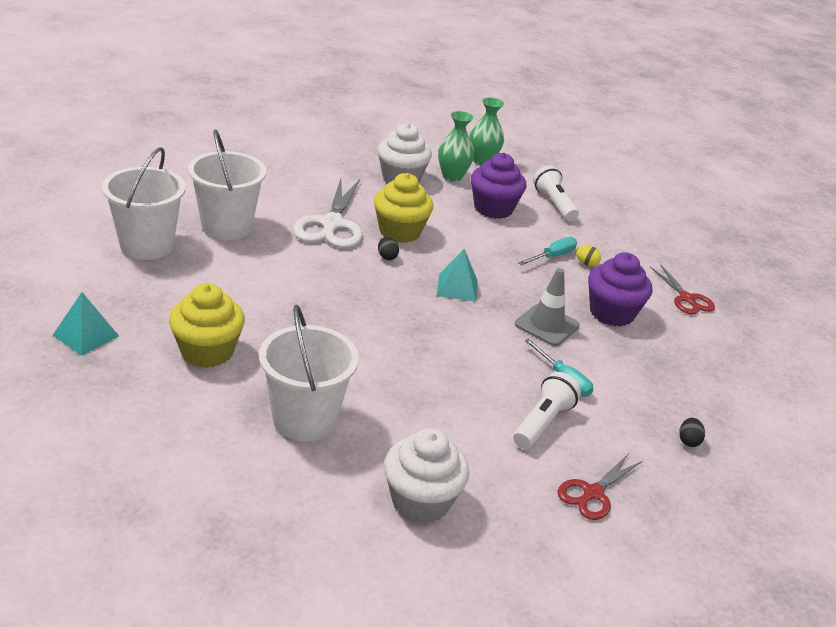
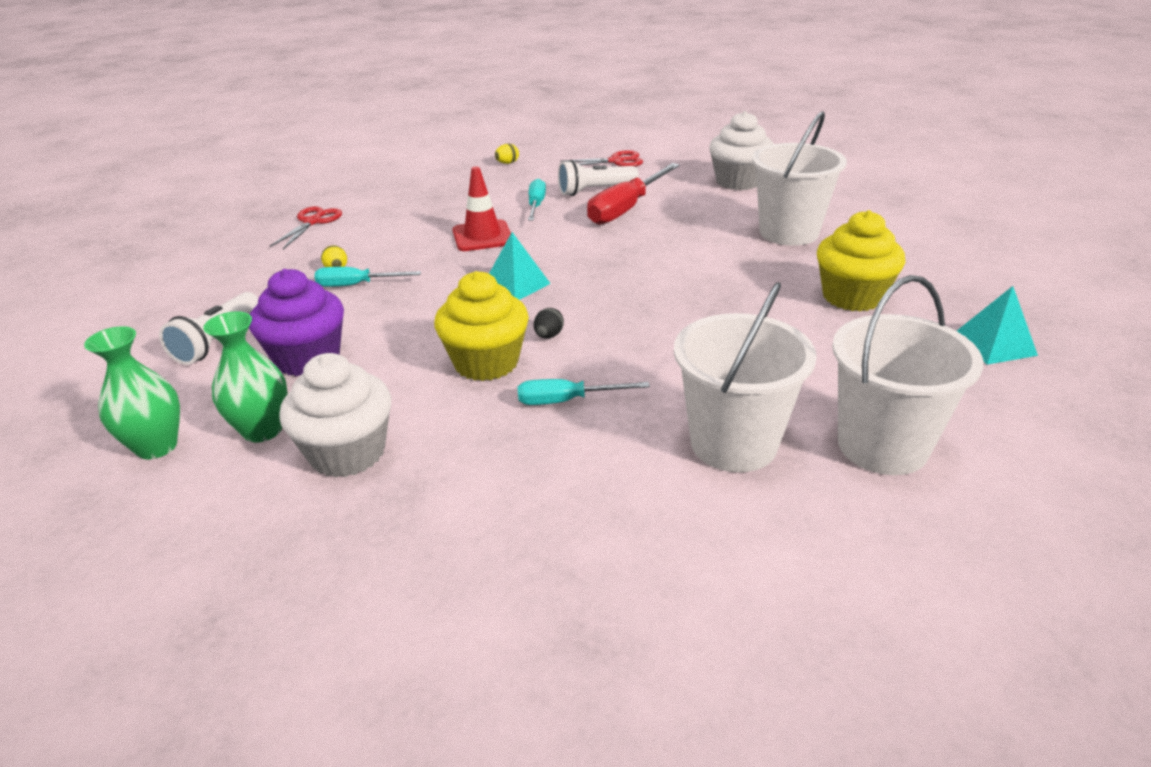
camera: 135 degrees left, 0 degrees up
(332, 224) = (566, 401): white scissors -> turquoise screwdriver
(482, 403) = (626, 209): none -> red screwdriver
(547, 325) = (482, 236): grey traffic cone -> red traffic cone
(611, 313) = (405, 229): purple cupcake -> none
(688, 441) = (507, 163): black egg -> yellow egg

